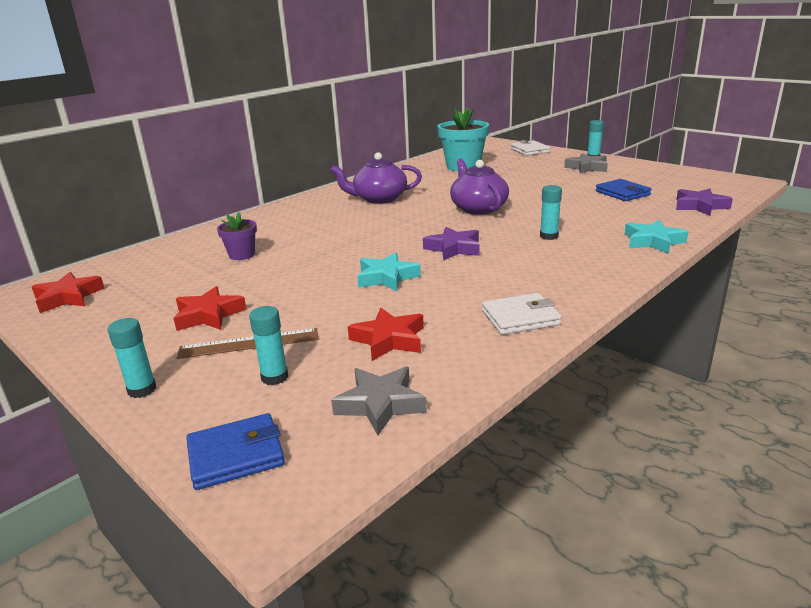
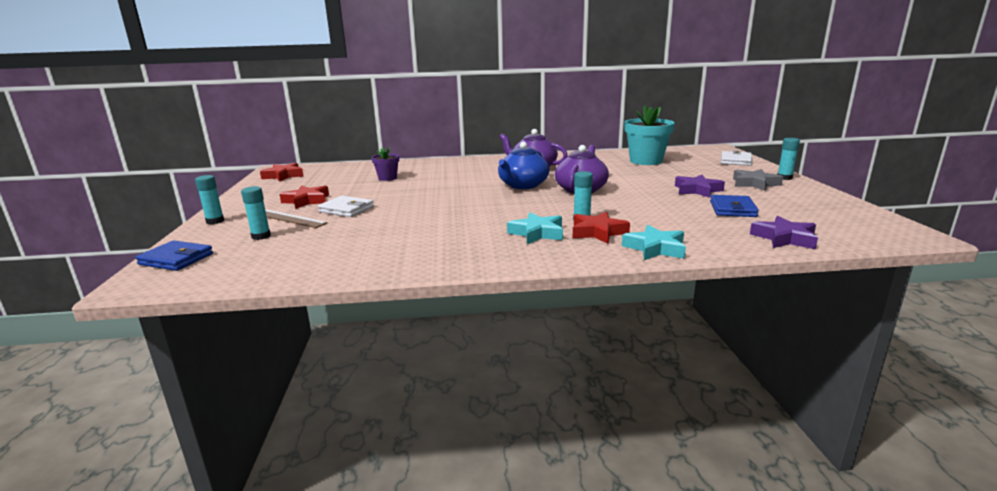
camera: 40 degrees right, 5 degrees down
(380, 404) = (263, 266): grey star -> none
(387, 277) = (421, 211): turquoise star -> turquoise star (537, 233)
(389, 339) = (341, 240): red star -> red star (598, 232)
(417, 219) = (523, 185): none -> blue teapot
(453, 248) = (499, 208): purple star -> purple star (697, 190)
(520, 318) = (429, 257): white wallet -> white wallet (346, 209)

